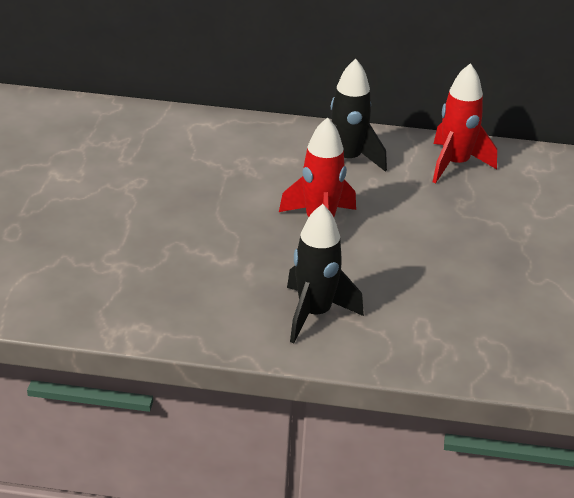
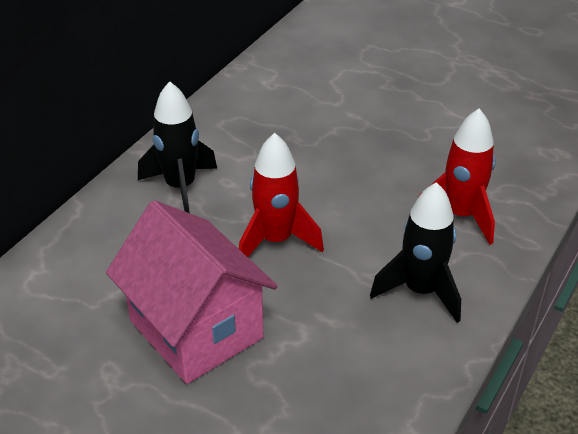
camera: 65 degrees left, 5 degrees up
(198, 208) = (196, 329): none -> pink house
(455, 164) = (234, 121): red rocket -> red rocket (460, 215)

